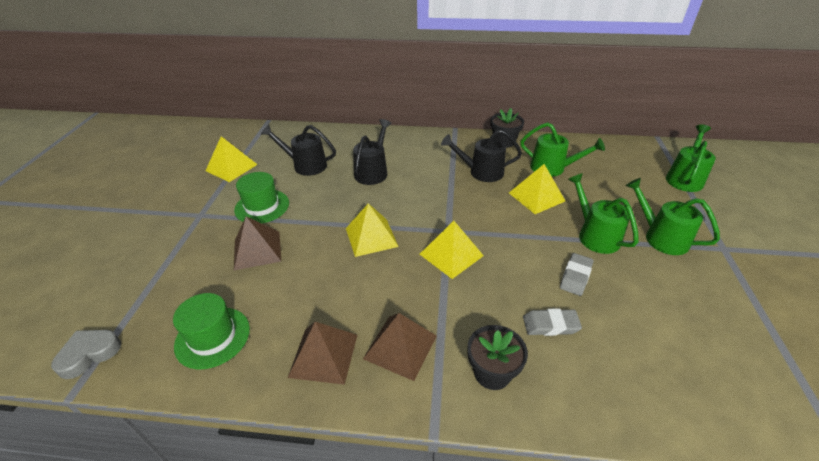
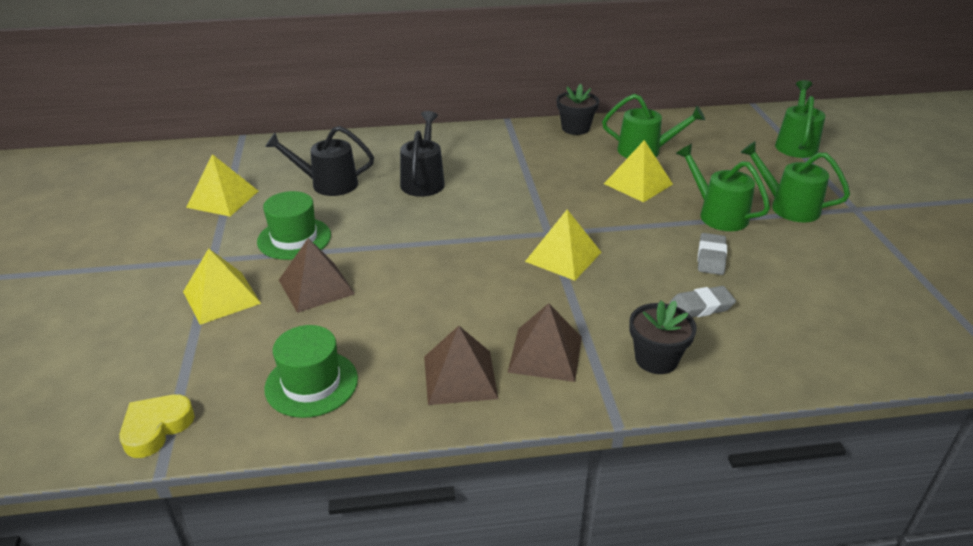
camera: 15 degrees left, 5 degrees down
(89, 354) = (156, 428): grey heart -> yellow heart
(371, 237) = (457, 252): yellow pyramid -> yellow pyramid (221, 297)
(481, 172) = (561, 165): black watering can -> none

